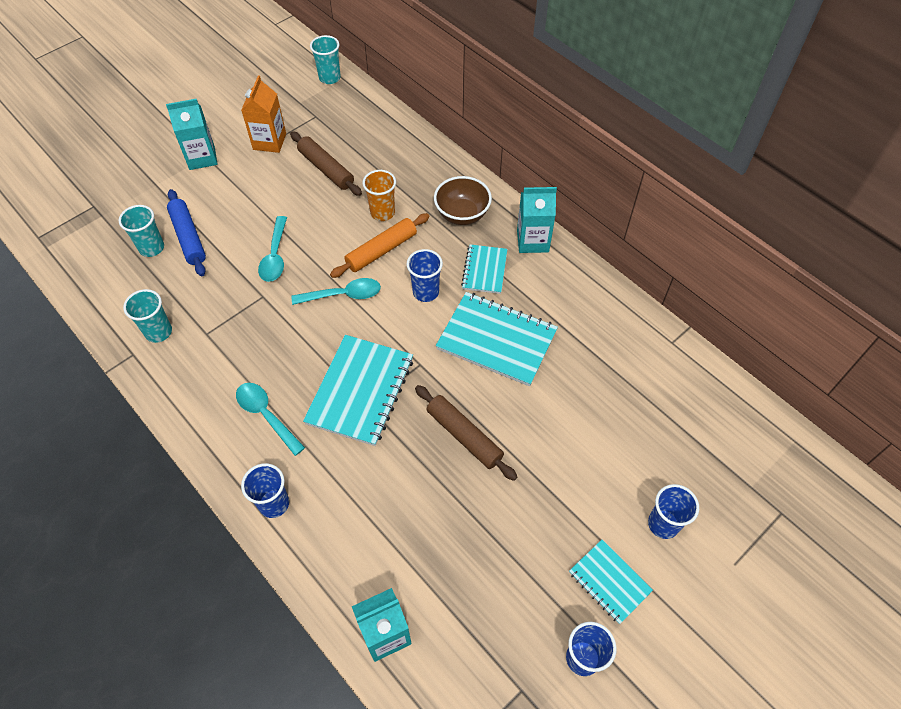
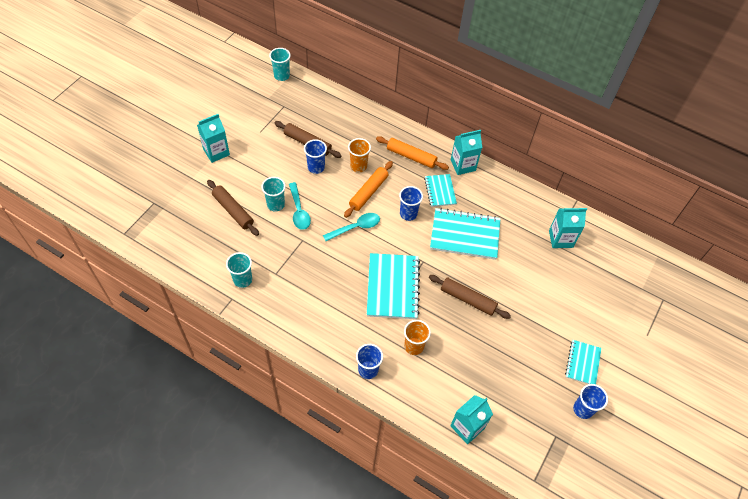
camera: 20 degrees left, 0 degrees up
(151, 248) = (210, 223): turquoise cup -> turquoise cup (276, 204)
(188, 237) = (233, 211): blue rolling pin -> brown rolling pin
(266, 415) = (339, 317): turquoise spoon -> none
(269, 141) = (259, 131): orange carton -> none
(355, 486) = (414, 346): none -> orange cup
(462, 214) = (411, 156): brown bowl -> orange rolling pin
(609, 582) = (582, 363): turquoise notebook -> turquoise notebook turned 75 degrees clockwise
(643, 378) = (560, 239): none -> turquoise carton
(663, 524) = (601, 322): blue cup -> blue cup (316, 167)

